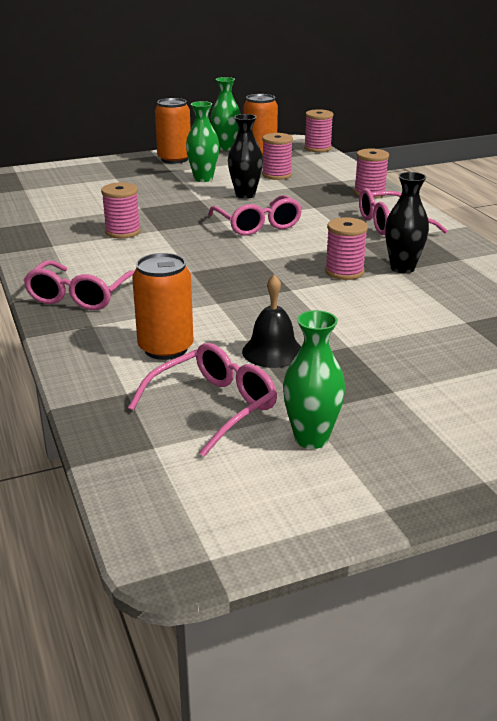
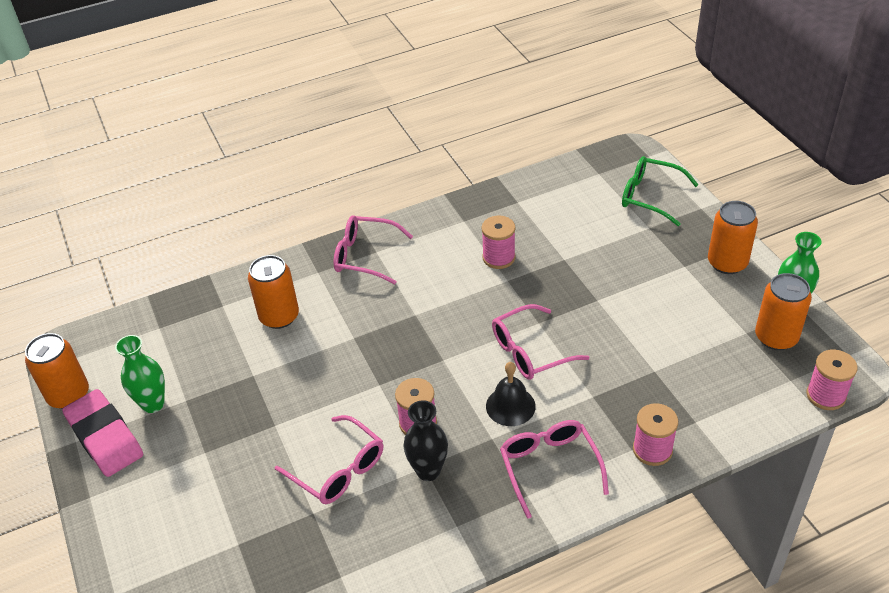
camera: 90 degrees right, 15 degrees up
(74, 174) = (650, 196): none -> green glasses
(203, 179) = (664, 295): green vase -> none
(214, 406) = (199, 351): pink glasses -> pink glasses (338, 470)
(245, 195) = (618, 335): black vase -> none
(272, 351) = (269, 378): black bell -> black bell (510, 406)
(277, 175) = (696, 358): pink spool -> none
(287, 530) = (69, 395): none -> orange can
(374, 478) = (105, 437): none -> pink eraser

